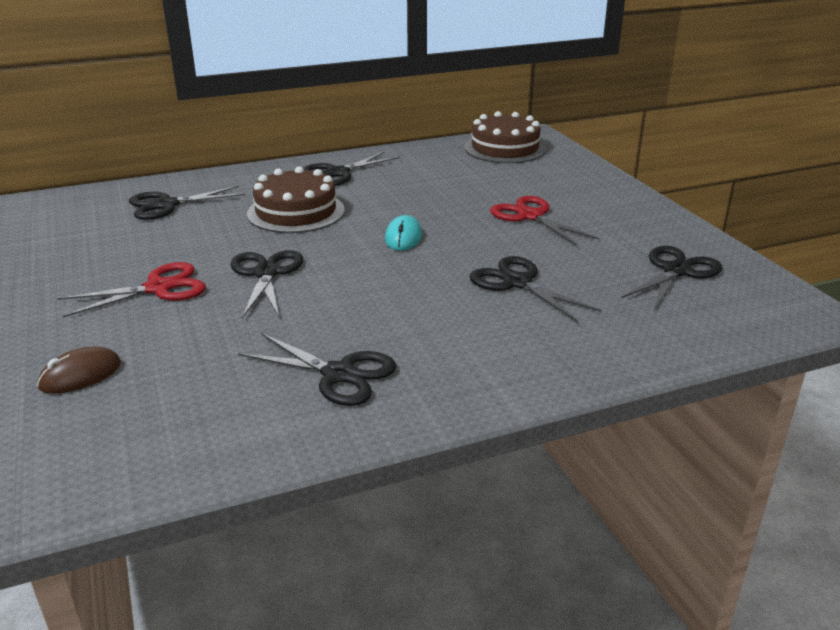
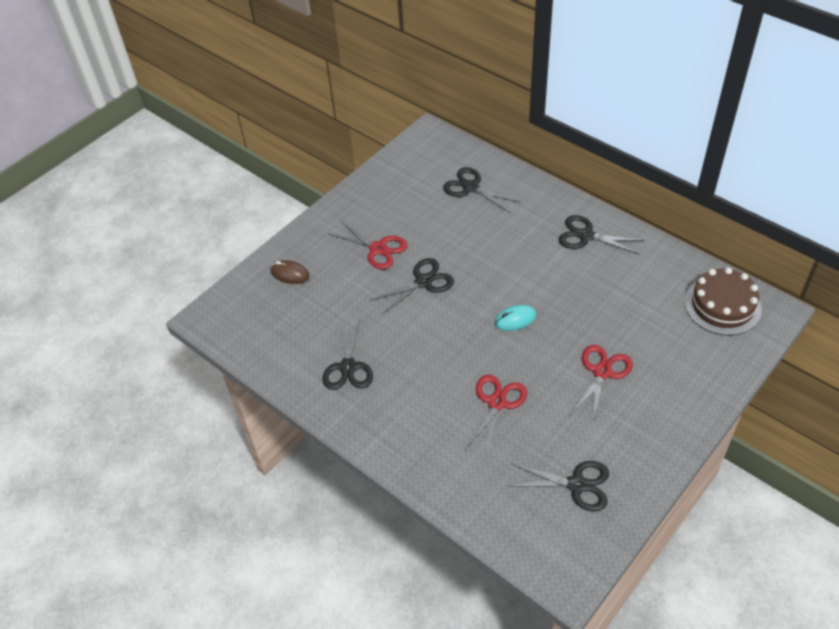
camera: 65 degrees right, 20 degrees up
(296, 212) = (509, 249): brown cake -> none
(517, 282) = (497, 403): black scissors -> red scissors

